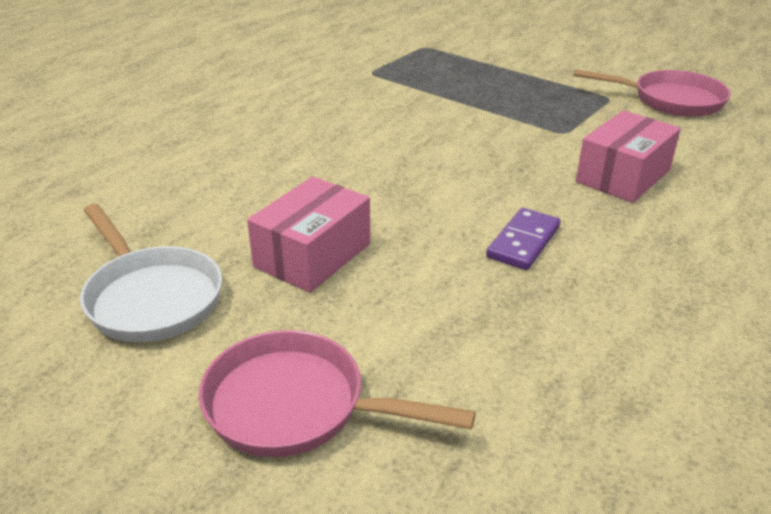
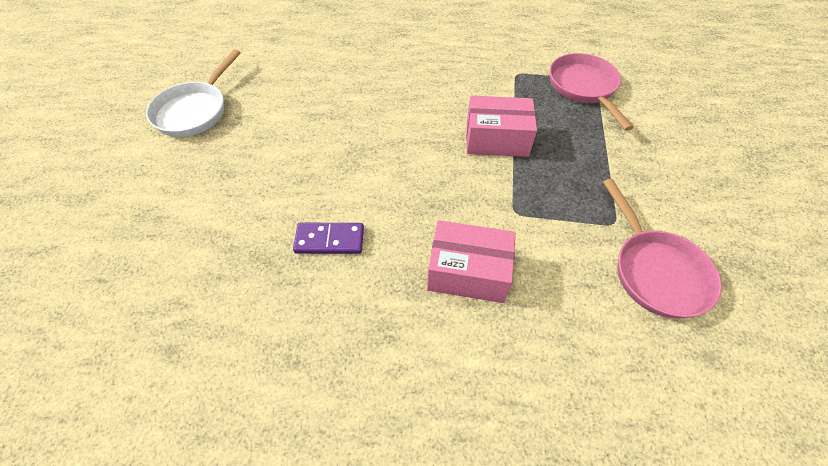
camera: 60 degrees right, 20 degrees up
(296, 406) = (129, 200): pink pan -> pink pan (584, 88)
(313, 255) = (261, 149): pink box -> pink box (496, 139)

